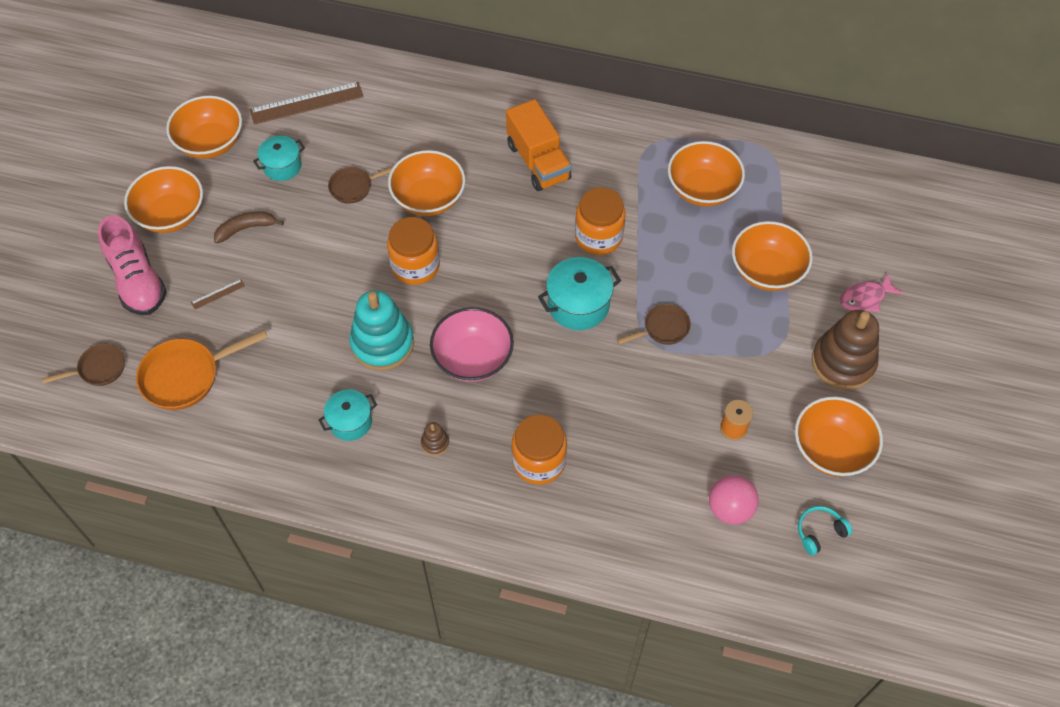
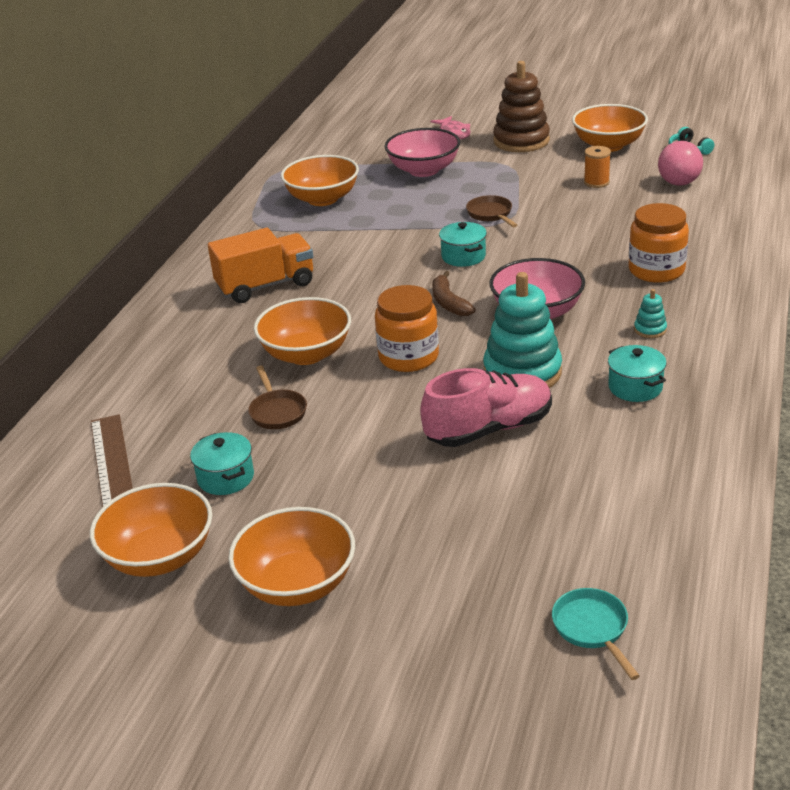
camera: 85 degrees left, 25 degrees down
(98, 369) = (592, 629): brown pan -> turquoise pan
(138, 281) = (424, 606): pink shoe -> pink shoe (489, 429)
(186, 376) = (591, 531): orange pan -> none
(218, 294) = (450, 516): brown ruler -> none
(246, 228) = (335, 501): brown banana -> brown banana (449, 302)
(435, 443) = (650, 329): brown stacking toy -> turquoise stacking toy
(578, 305) = (463, 256): turquoise pot -> turquoise pot, size x0.67
(598, 237) = (376, 248): orange jar -> none
(766, 271) = (423, 170): orange bowl -> pink bowl

